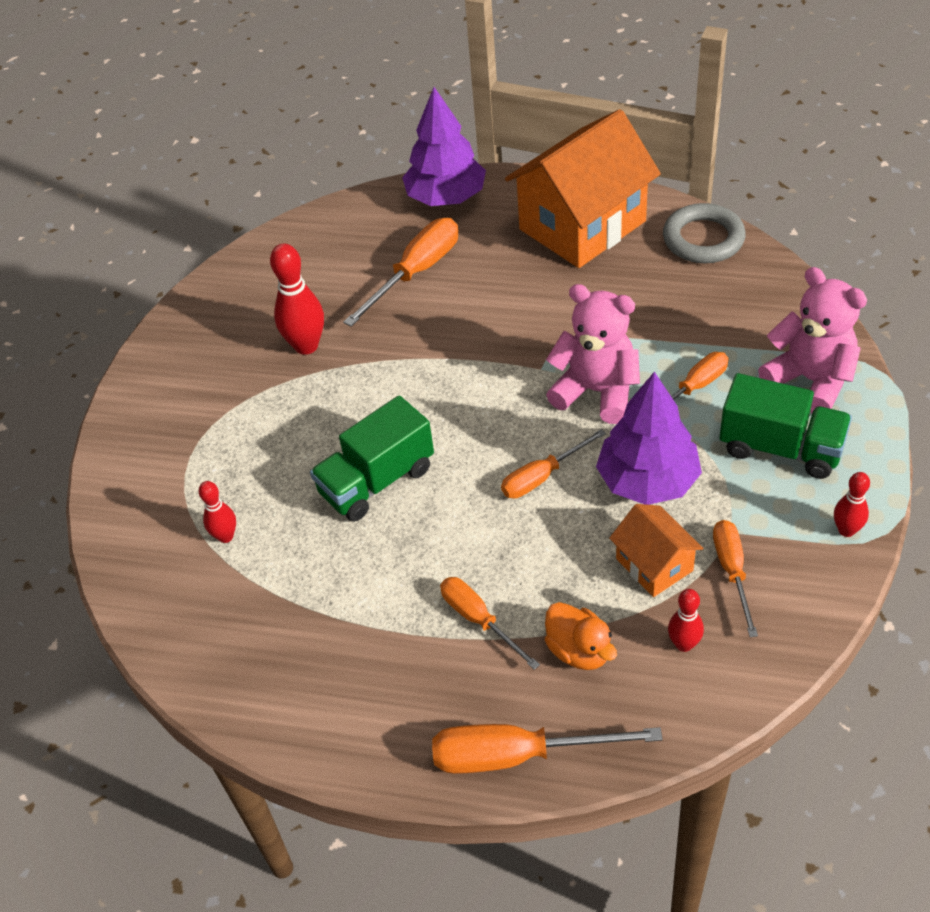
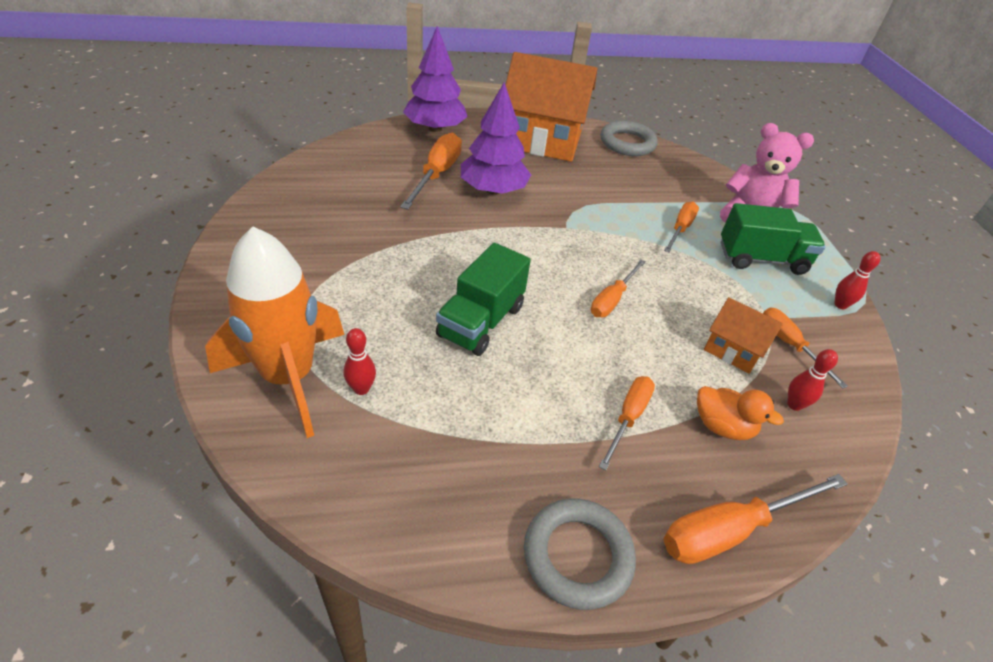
camera: 30 degrees left, 5 degrees down
(164, 512) = (288, 377): none -> orange rocket
(306, 346) = (370, 230): red bowling pin -> none
(353, 740) = (577, 556): none -> grey ring
(479, 620) = (628, 418): orange screwdriver -> orange screwdriver turned 90 degrees clockwise
(582, 225) = (542, 139): orange house -> orange house turned 75 degrees clockwise
(596, 391) = (616, 238): pink teddy bear -> none
(647, 480) = (689, 292): purple tree -> purple tree (493, 190)

